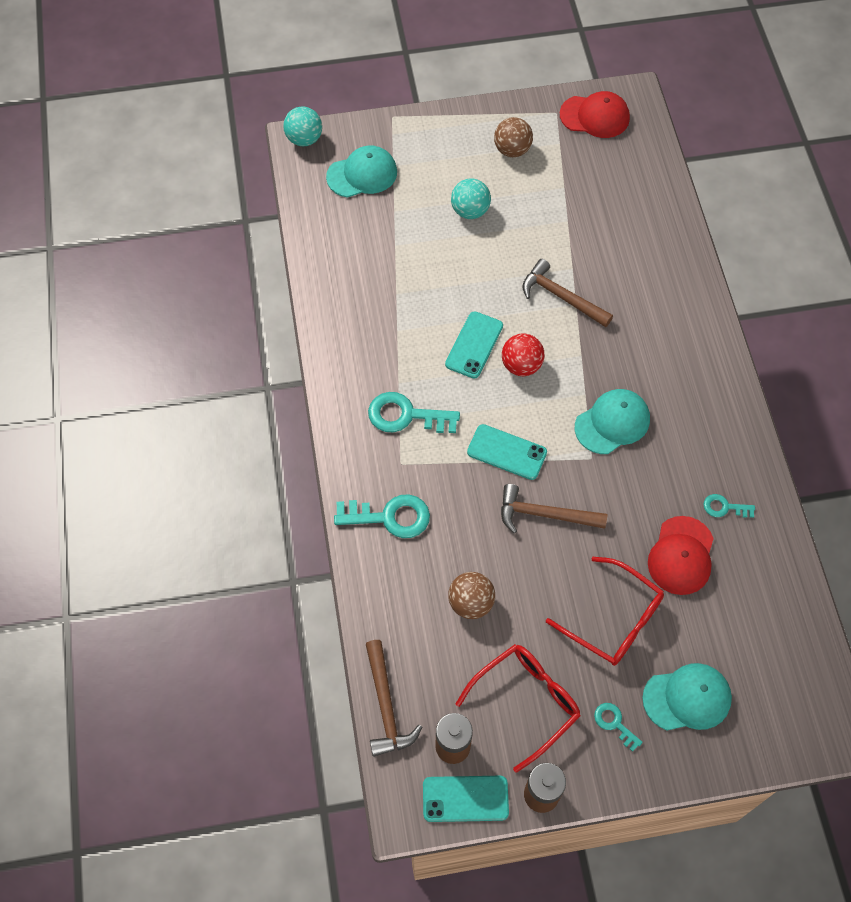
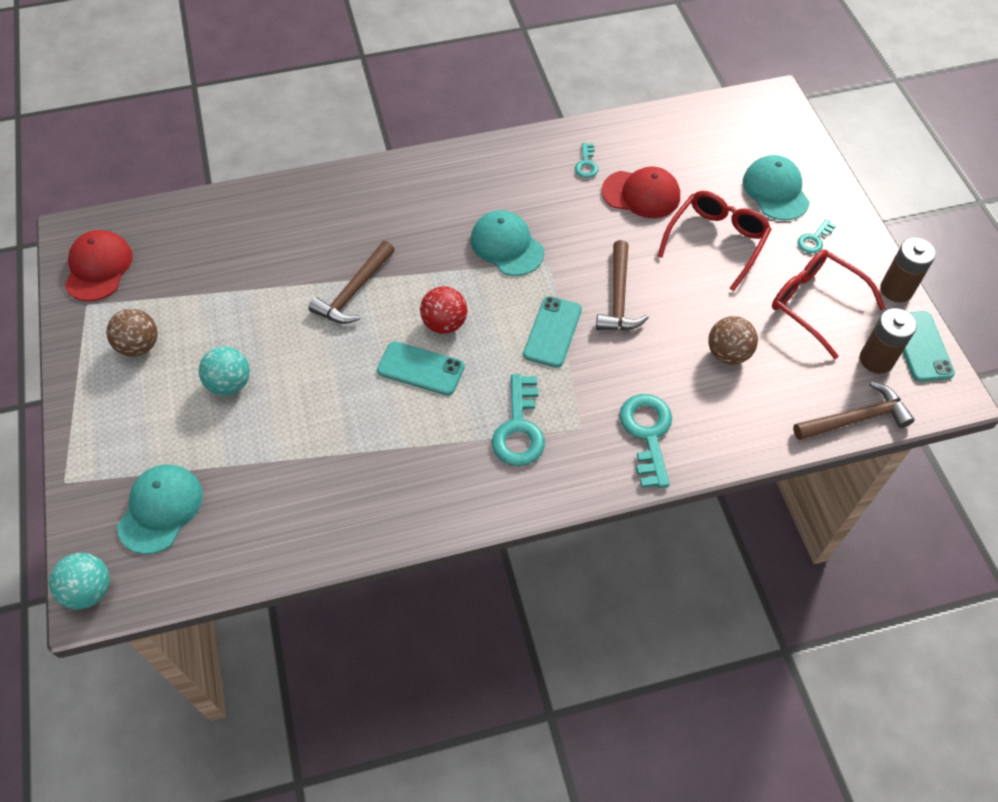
camera: 95 degrees left, 5 degrees down
(362, 174) = (161, 509): turquoise cap -> turquoise cap turned 45 degrees clockwise

